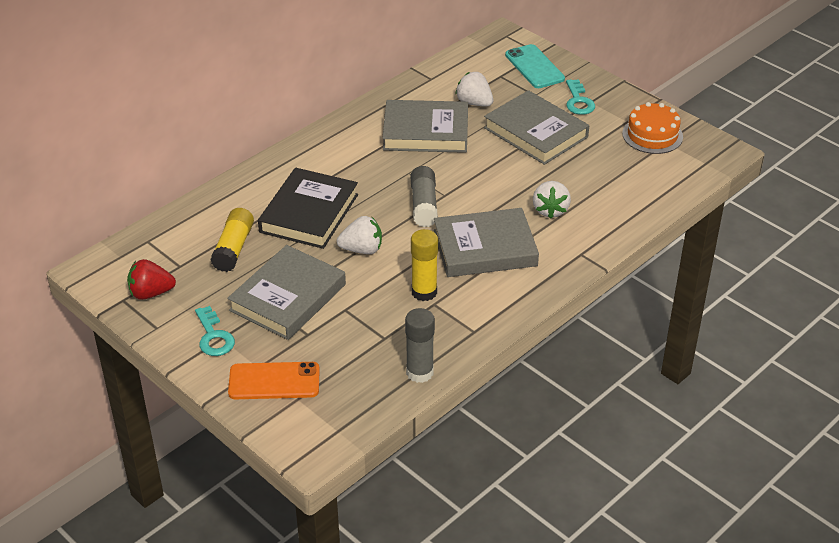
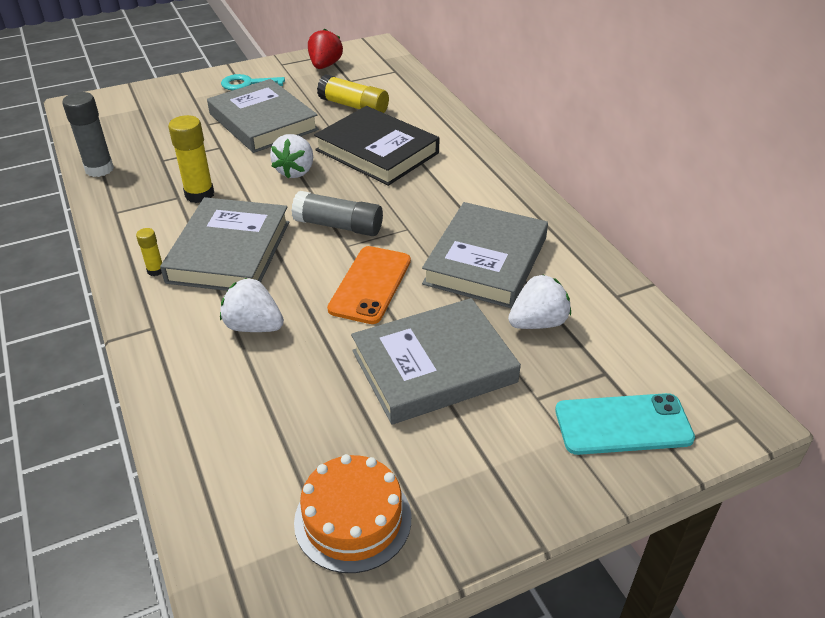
camera: 110 degrees right, 0 degrees up
(274, 381) = (169, 101): orange phone -> orange phone (370, 285)
(527, 276) = (155, 270): none -> yellow glue stick
(578, 101) = (497, 449): turquoise key -> none

